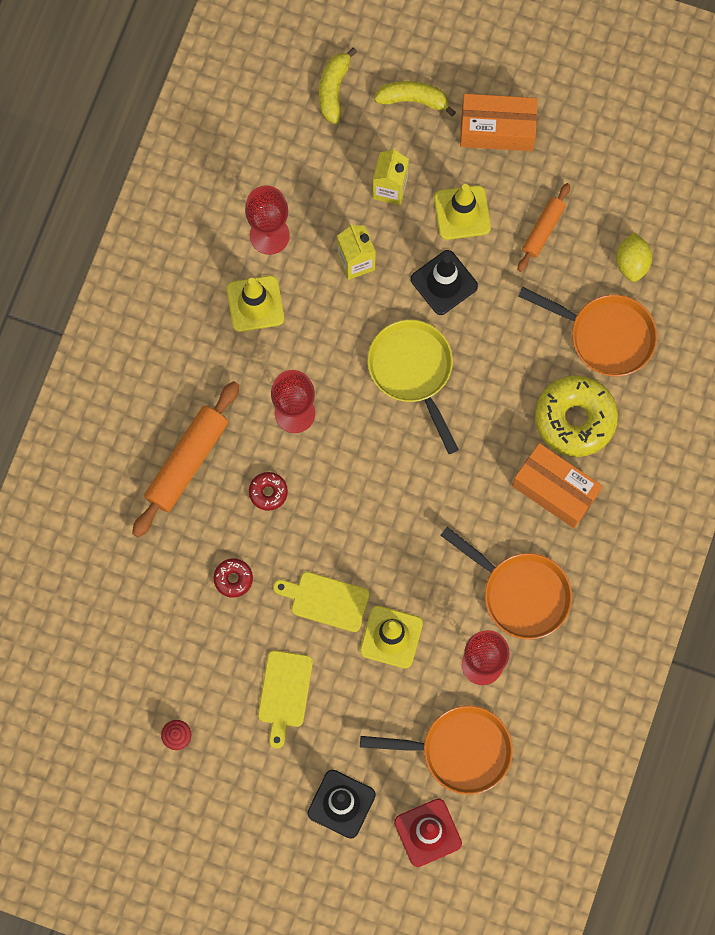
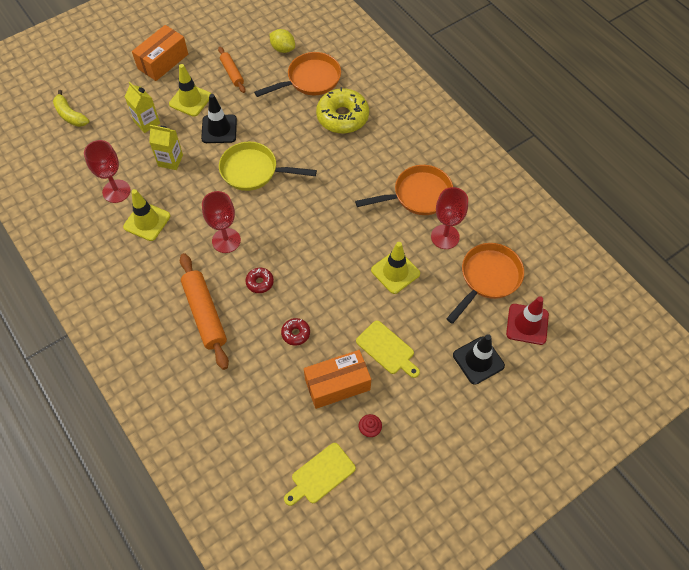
camera: 55 degrees left, 15 degrees down
(326, 600) = (348, 292): yellow cutting board -> yellow cutting board (321, 475)
(413, 100) = (112, 85): yellow banana -> none
(554, 490) = (373, 147): orange box -> orange box (337, 384)

